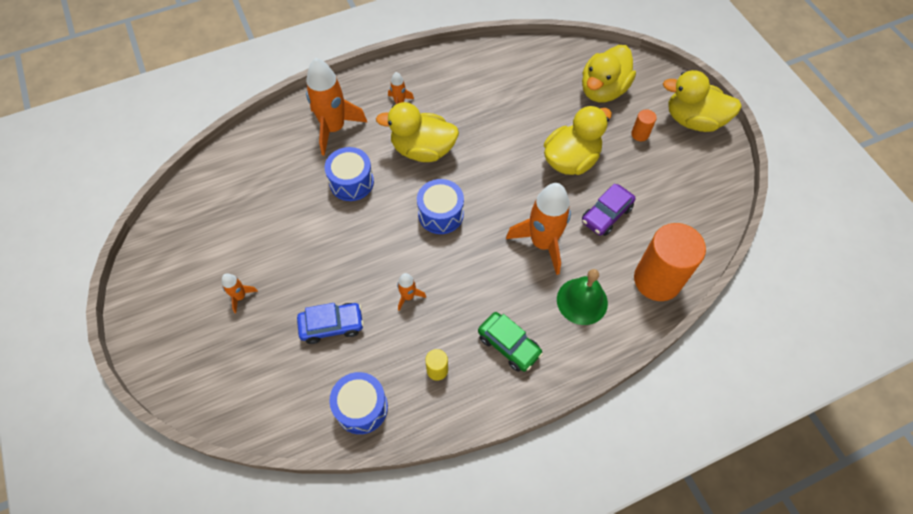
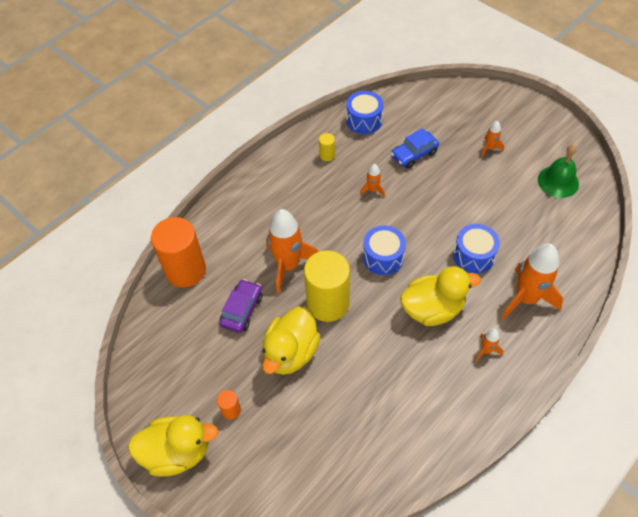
camera: 160 degrees right, 5 degrees down
(509, 345) = (285, 186): green car -> none
(518, 190) = (328, 303): none -> yellow cylinder
(582, 301) = (241, 233): green bell -> green bell (558, 181)
(603, 90) = (285, 454): yellow duck -> none

